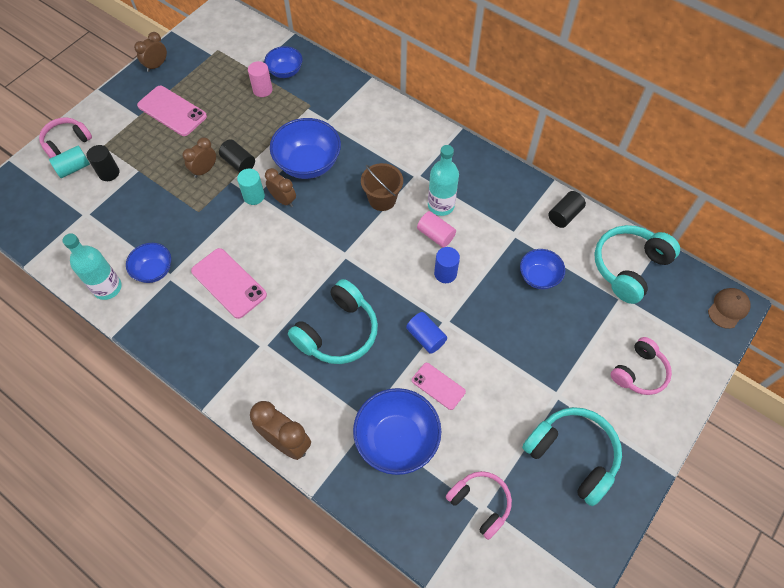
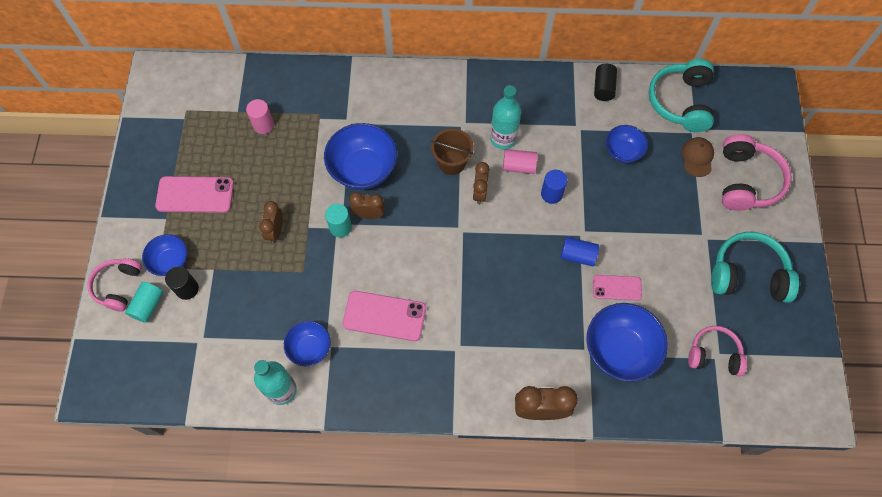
camera: 35 degrees left, 5 degrees up
(156, 65) = (139, 160): brown clock -> brown clock (479, 193)
(239, 163) = (301, 205): black cylinder -> none
(285, 71) = (269, 95): blue bowl -> blue bowl (170, 261)
(338, 332) = (507, 297): turquoise headphones -> none
(639, 372) = (746, 181): pink headphones -> pink headphones, size x1.52
(728, 308) = (770, 91): brown cap -> brown cap (697, 157)

